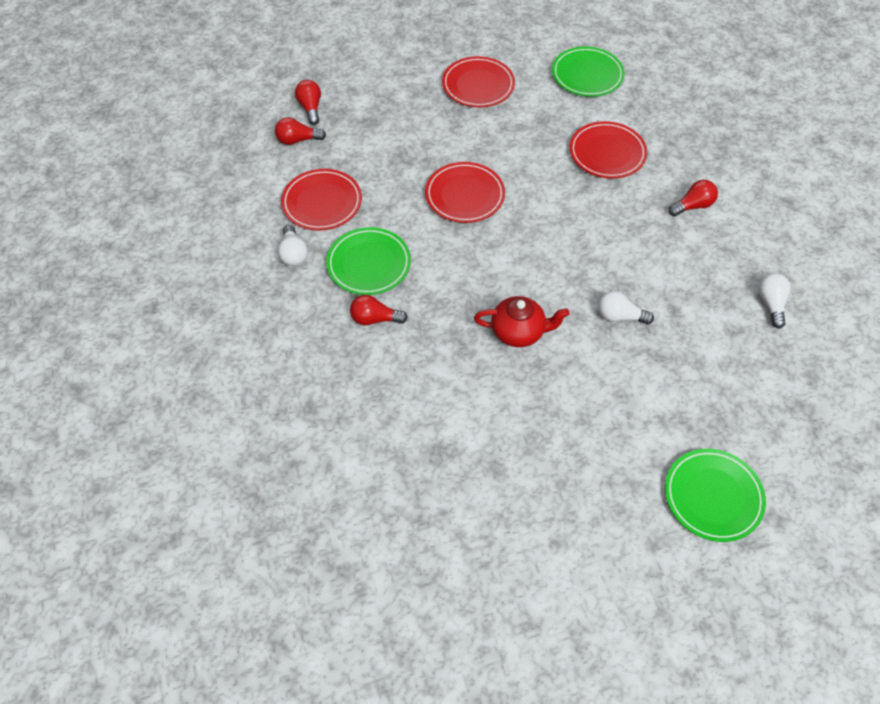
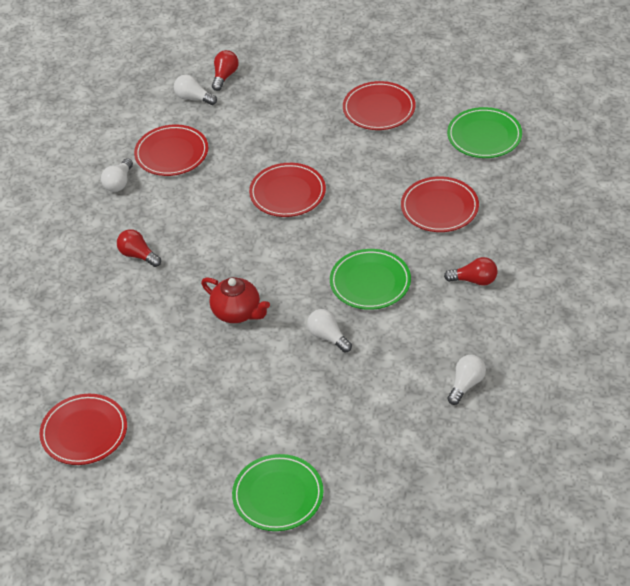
camera: 35 degrees right, 10 degrees down
(297, 140) = (193, 98): red light bulb -> white light bulb
(369, 264) = (168, 214): green plate -> green plate (370, 282)
(477, 532) = (84, 432): none -> red plate

